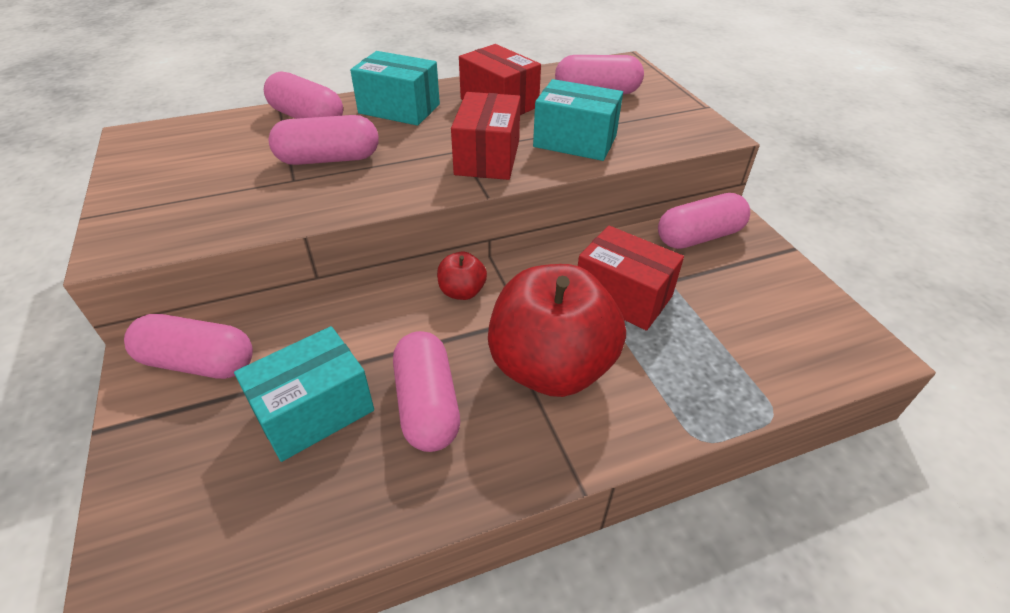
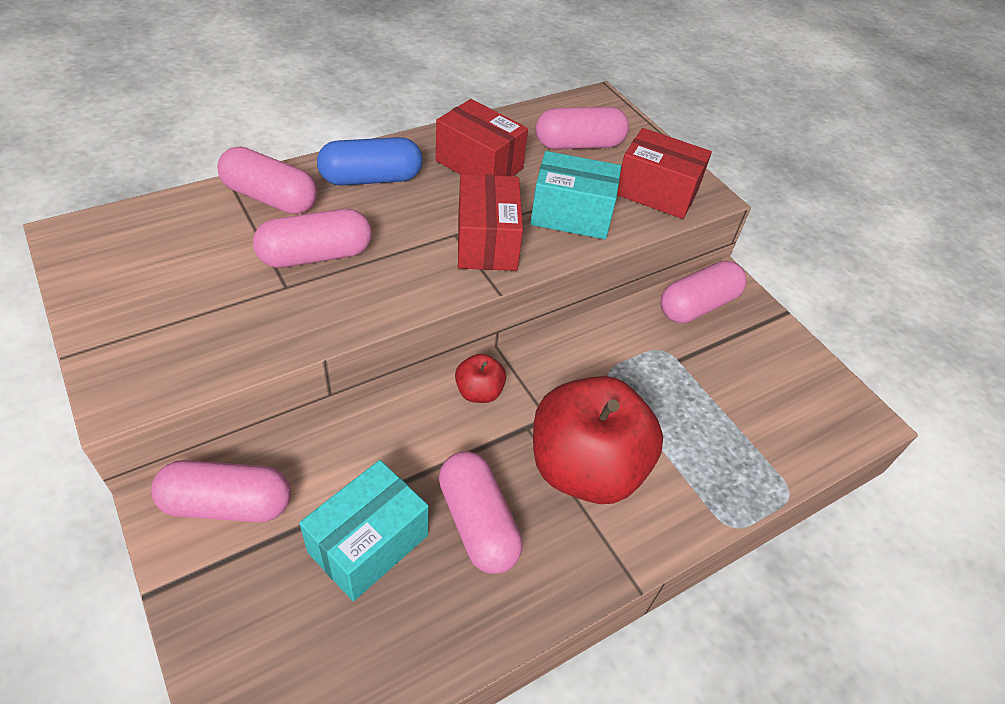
camera: 15 degrees left, 5 degrees up
(399, 109) = (371, 179): turquoise box -> blue capsule
(622, 296) = (637, 382): red box -> red box (656, 192)

